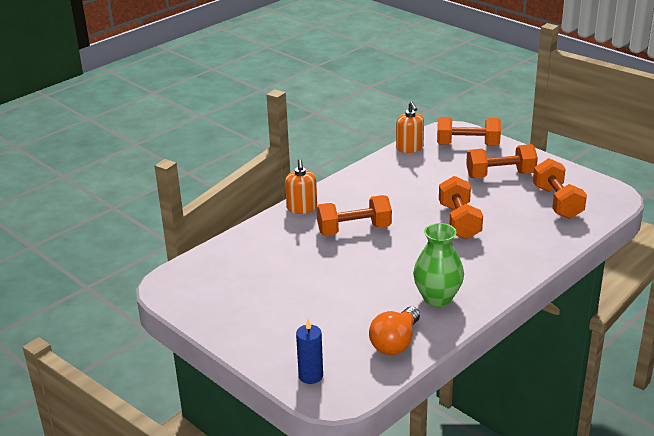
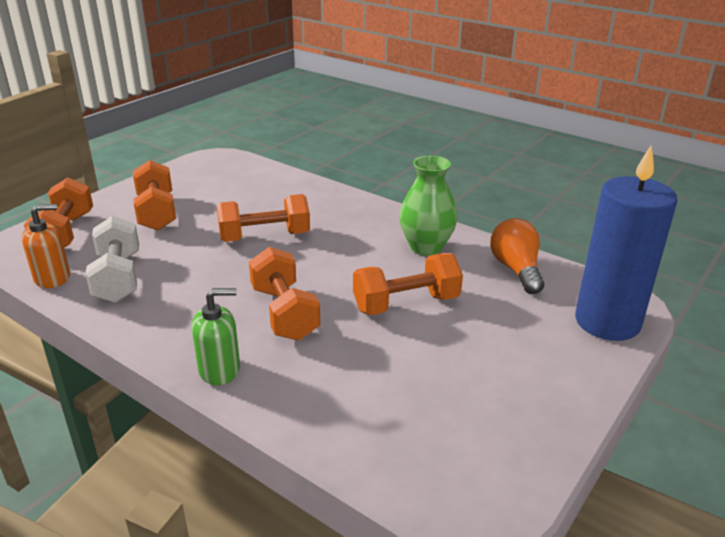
camera: 100 degrees left, 0 degrees up
(302, 208) = (219, 369): orange soap dispenser -> green soap dispenser
(310, 376) = (607, 322): blue candle -> blue candle, size x2.14
(395, 343) = (516, 269): orange light bulb -> orange light bulb turned 120 degrees counterclockwise
(406, 169) = (118, 278): none -> white dumbbell
(557, 202) = (226, 183): orange dumbbell -> orange dumbbell (406, 304)

